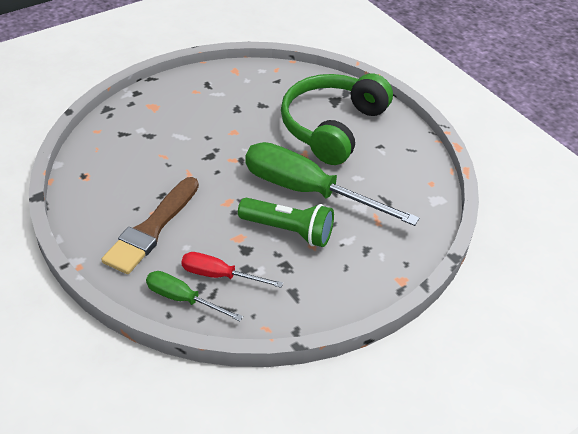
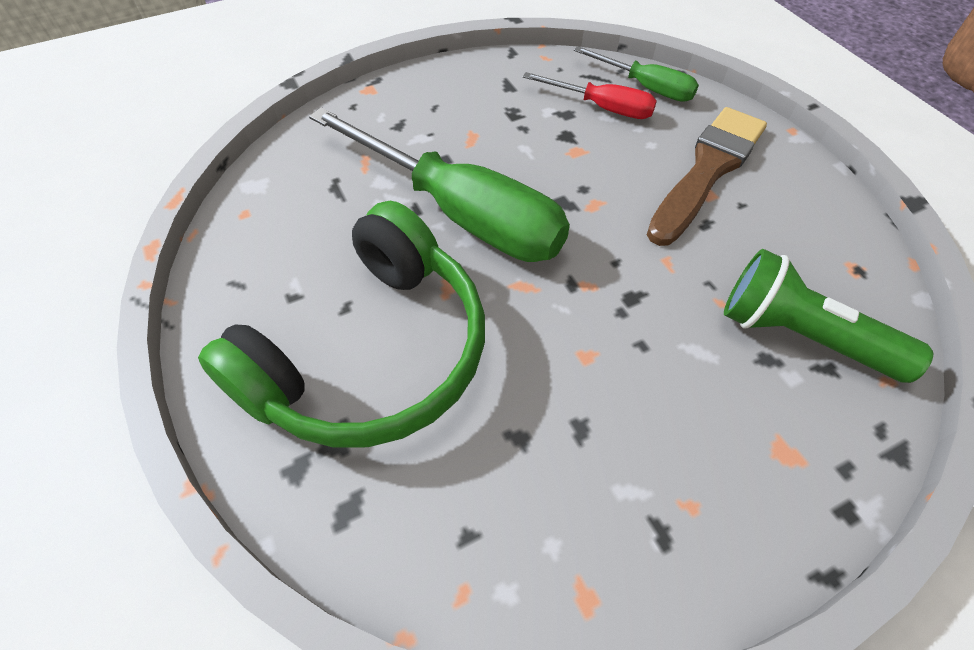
camera: 170 degrees left, 10 degrees up
(288, 231) = (503, 154): green flashlight -> green flashlight (801, 336)

